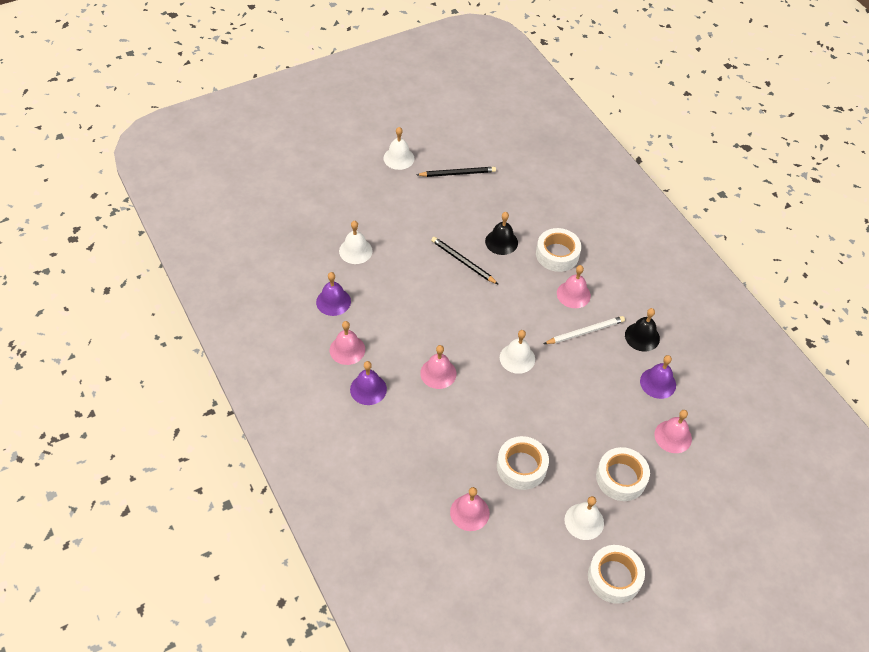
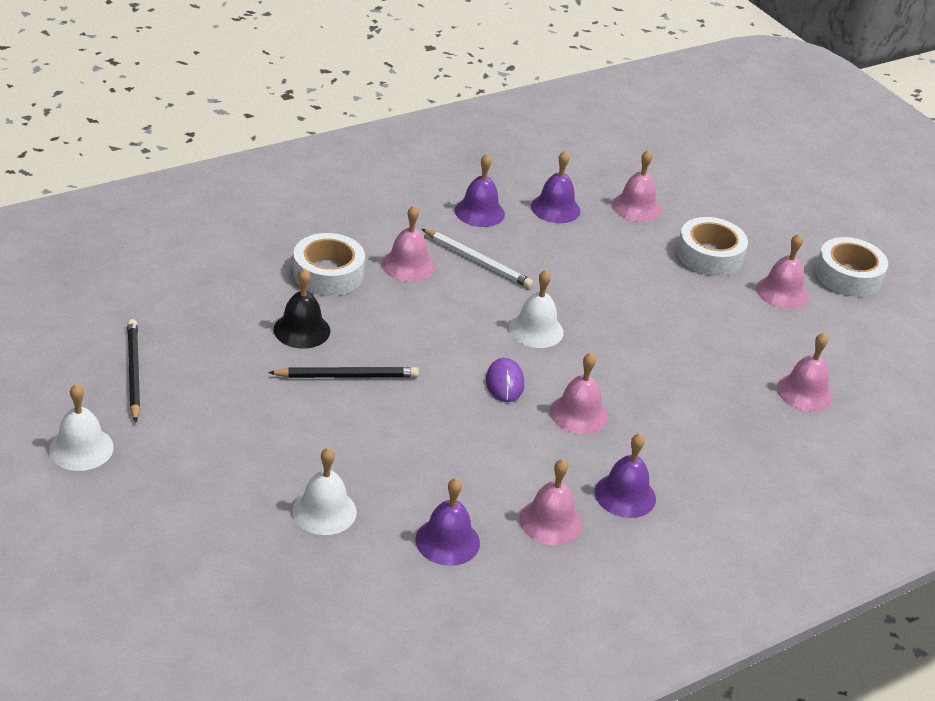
camera: 95 degrees left, 15 degrees down
(463, 262) = (347, 376): black pencil -> black pencil turned 135 degrees counterclockwise
(463, 337) = (504, 383): none -> purple mouse
(521, 466) = (719, 339): white tape -> none
(584, 521) = (782, 292): white bell -> pink bell
(585, 332) = (477, 261): white pencil -> white pencil turned 150 degrees clockwise
(642, 336) = (479, 212): black bell -> purple bell

